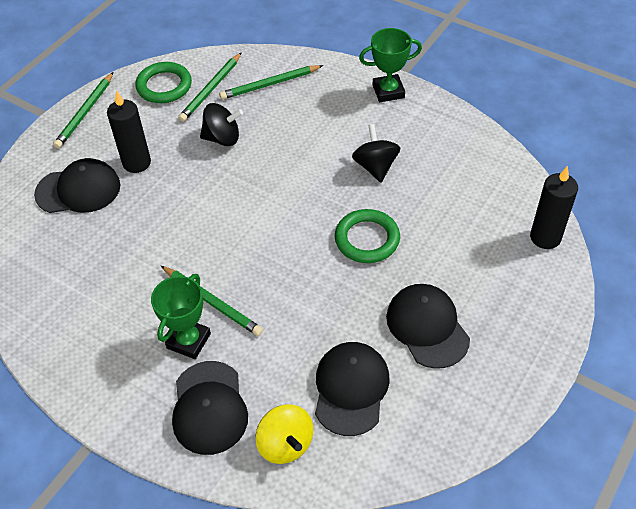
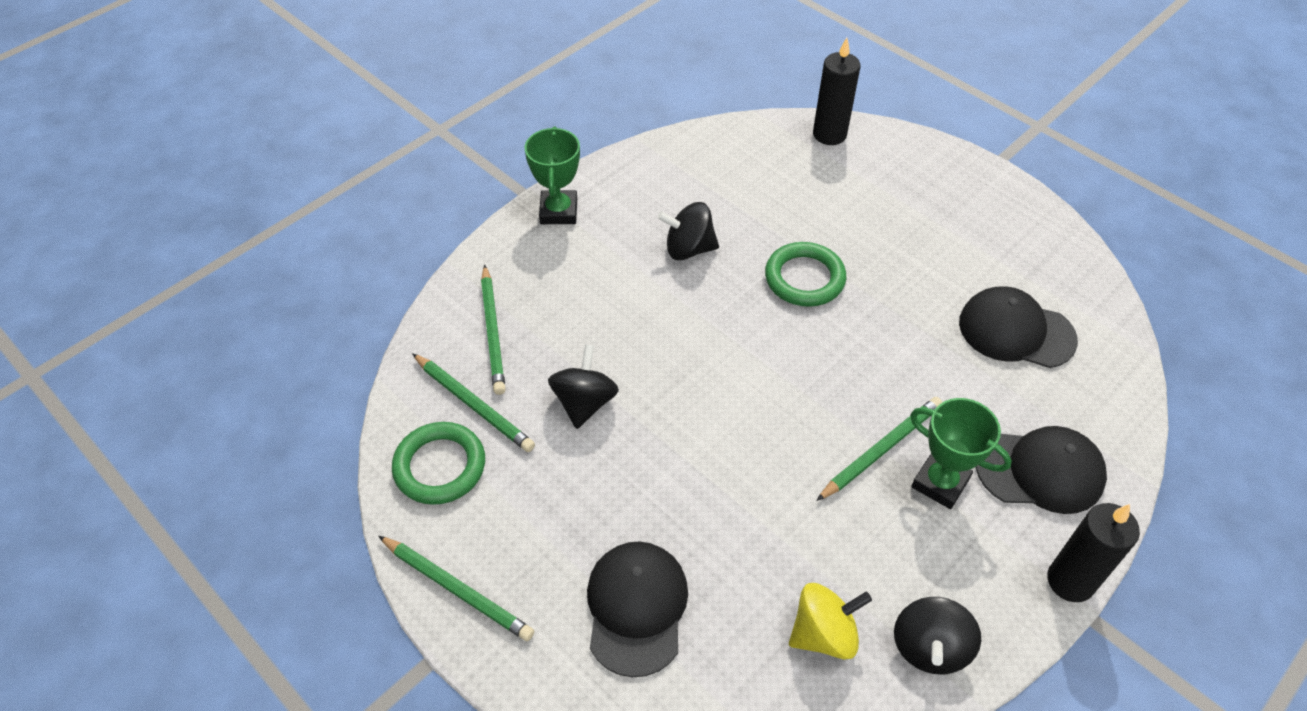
camera: 80 degrees left, 0 degrees up
(58, 341) = (929, 647): none -> black spinning top
(137, 163) = (601, 519): black candle -> black candle (1070, 581)
(285, 444) = (1087, 401): yellow spinning top -> yellow spinning top (824, 634)
(427, 327) = (938, 251): black cap -> none

